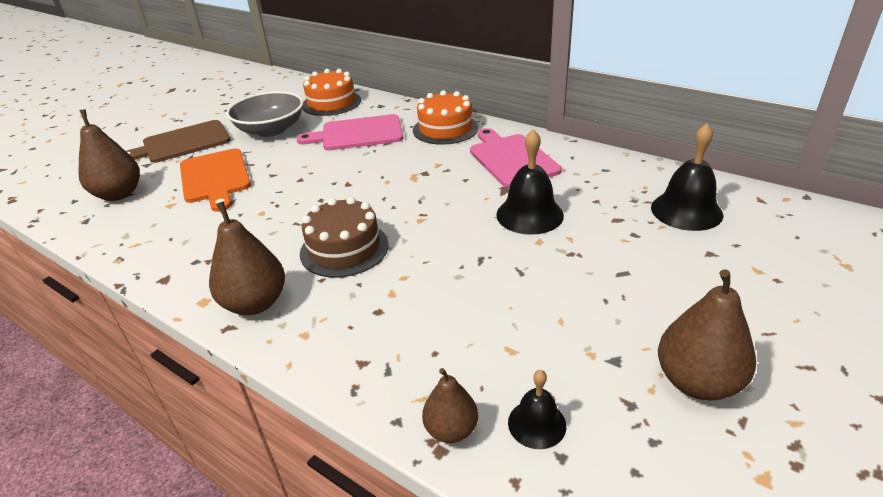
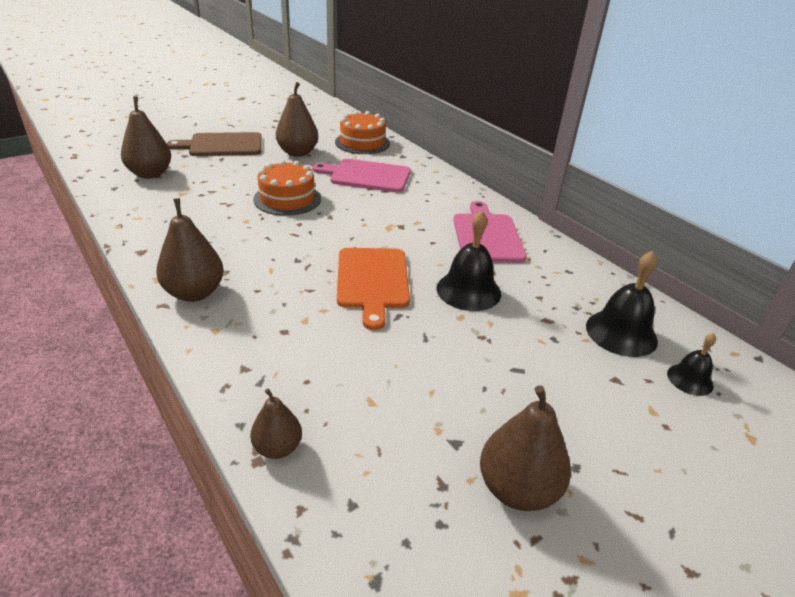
camera: 15 degrees right, 0 degrees up
(215, 178) = (229, 181): orange cutting board -> orange cutting board (372, 281)
(271, 130) = (298, 153): grey bowl -> brown pear
(344, 249) = (291, 271): brown cake -> none
(445, 129) = (445, 192): orange cake -> orange cake (287, 199)
(537, 424) = (350, 470): black bell -> black bell (690, 379)

